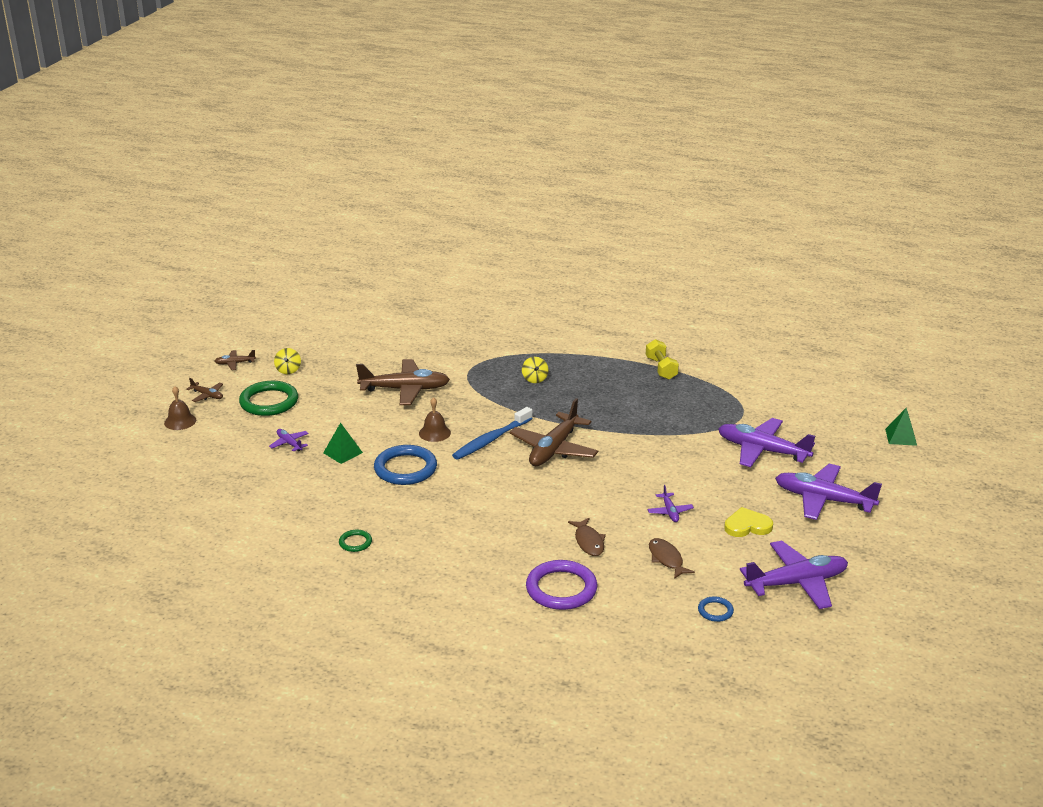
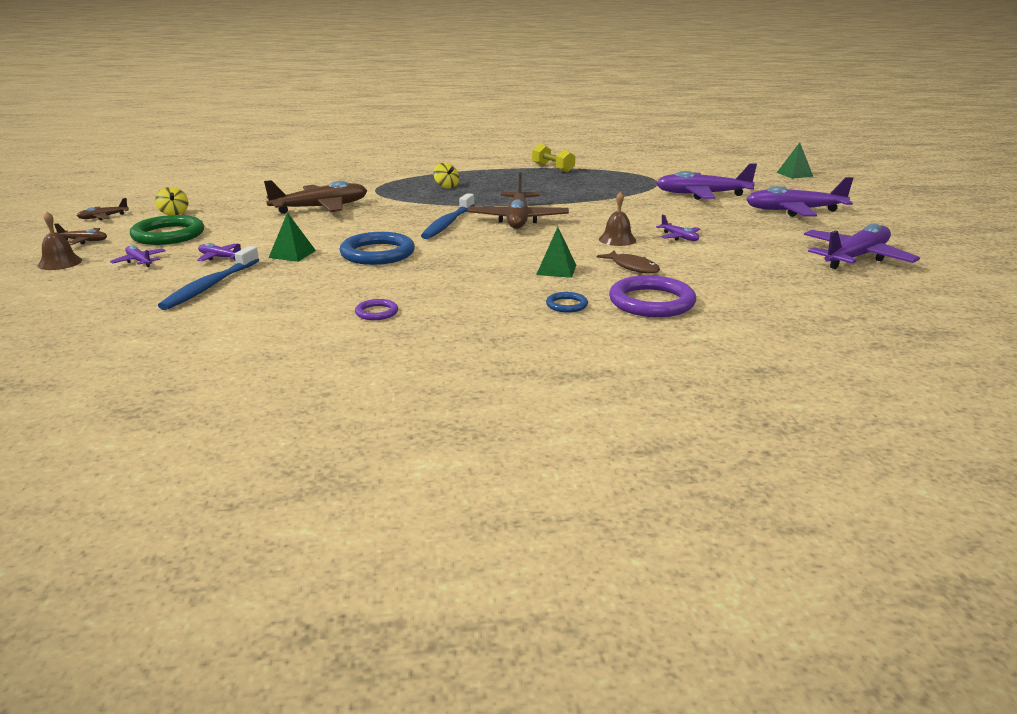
camera: 25 degrees left, 5 degrees down
(232, 434) = (139, 261): none -> purple plane
(264, 479) = (210, 286): none -> blue toothbrush
(355, 542) = (376, 312): green ring -> purple ring
(434, 433) = (383, 228): brown bell -> brown bell (617, 239)
(525, 528) = (556, 270): none -> green pyramid
(666, 559) = (722, 264): brown fish -> none
(715, 611) = (819, 287): blue ring -> blue ring (566, 305)
(747, 526) = (758, 234): yellow heart -> none

